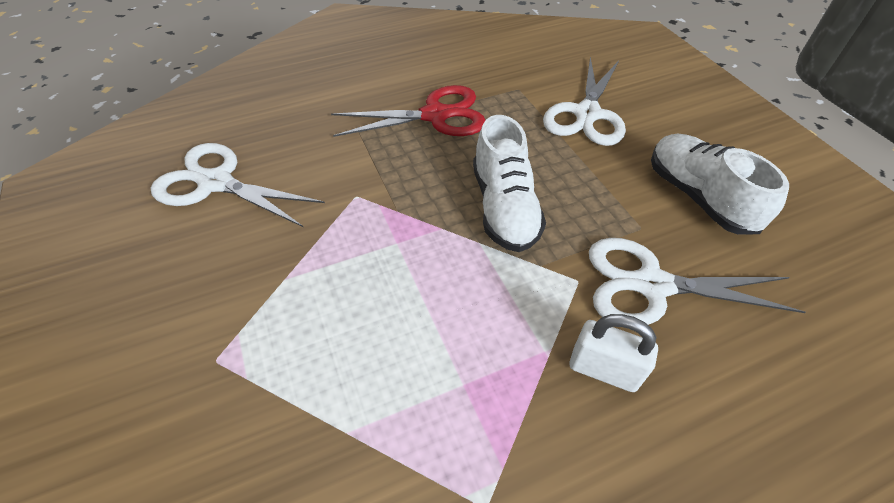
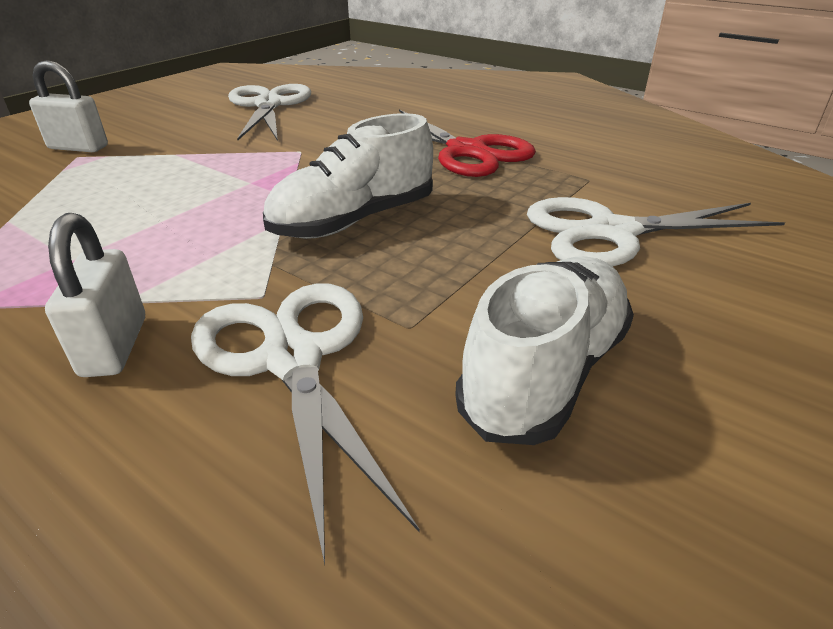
camera: 60 degrees right, 15 degrees down
(186, 357) = (78, 147): none -> white padlock

